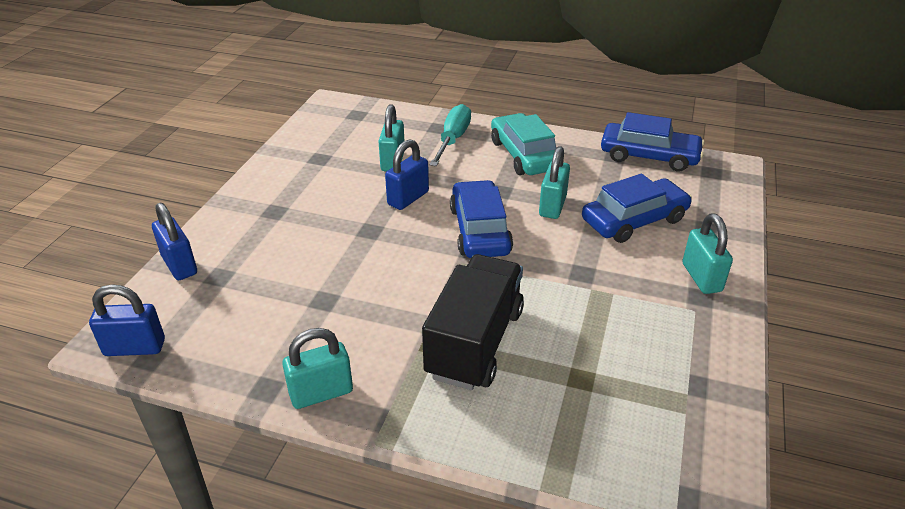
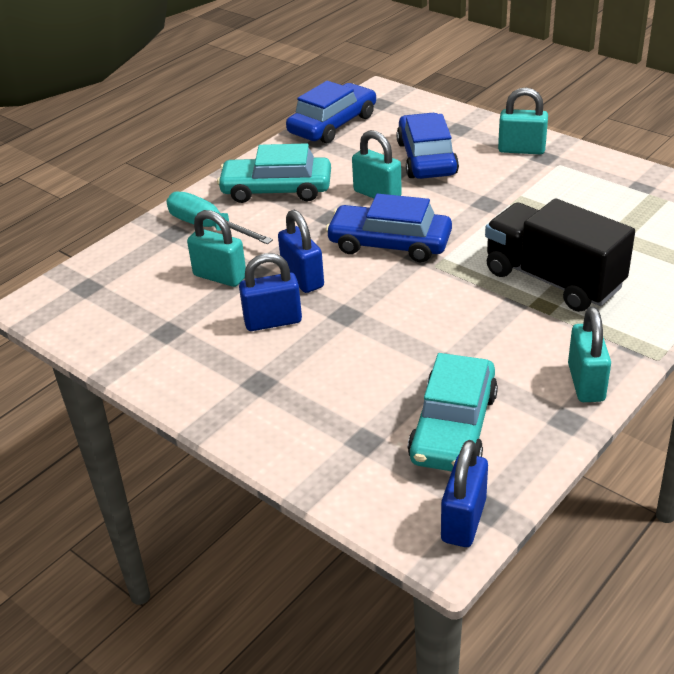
camera: 65 degrees left, 0 degrees up
(179, 265) = (323, 474): blue padlock -> blue padlock (273, 321)
(243, 319) = (453, 427): none -> turquoise car

